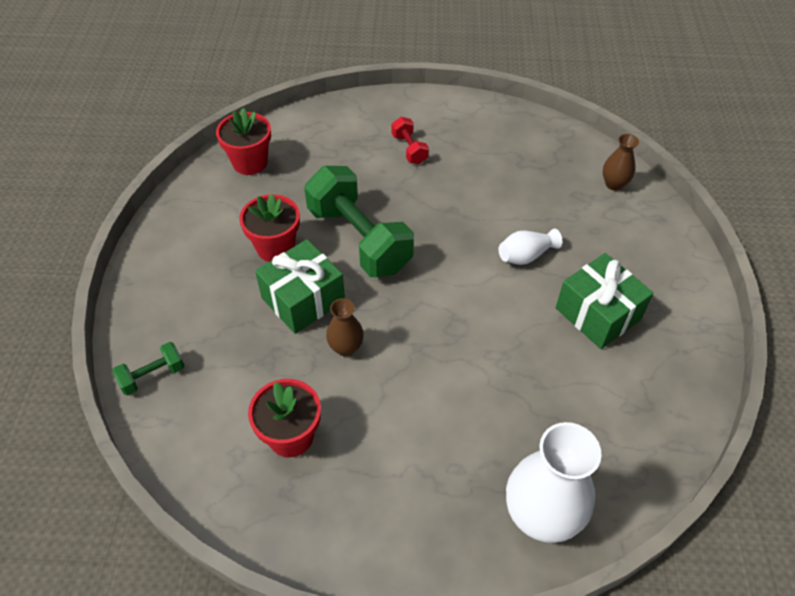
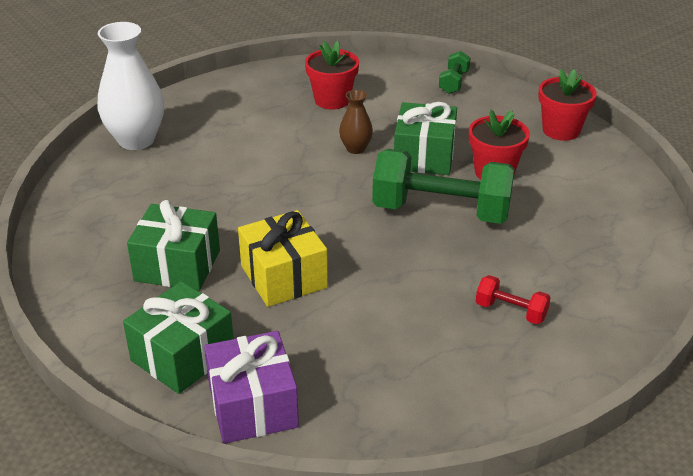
camera: 140 degrees right, 15 degrees down
(250, 162) = (622, 214): red flower pot -> red flower pot (561, 130)
(525, 256) = (283, 276): white vase -> yellow gift
(614, 184) = (253, 406): brown vase -> purple gift
(638, 238) = (183, 356): none -> green gift

